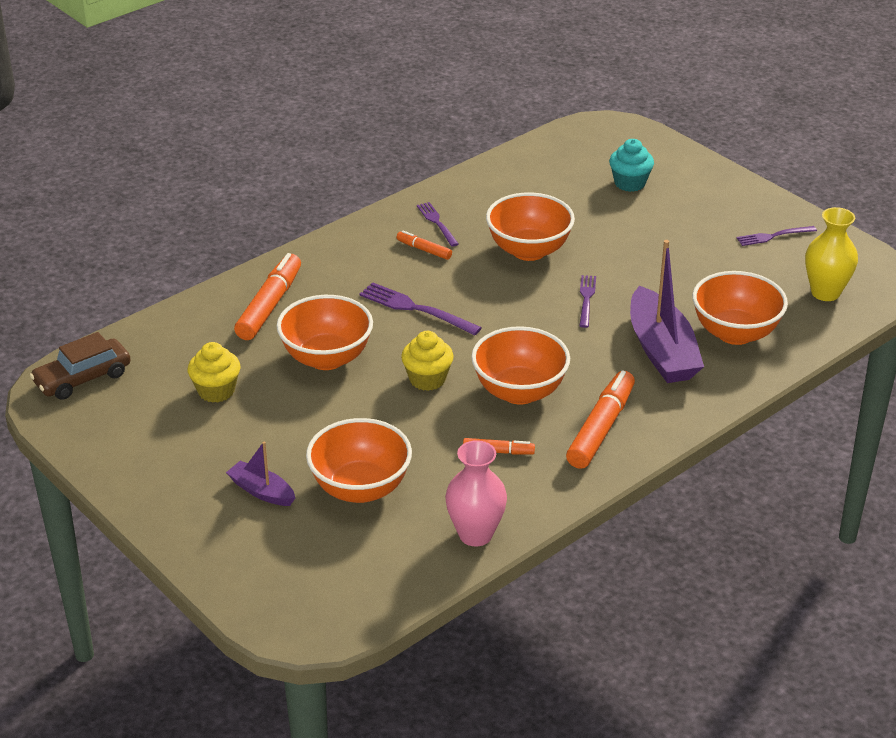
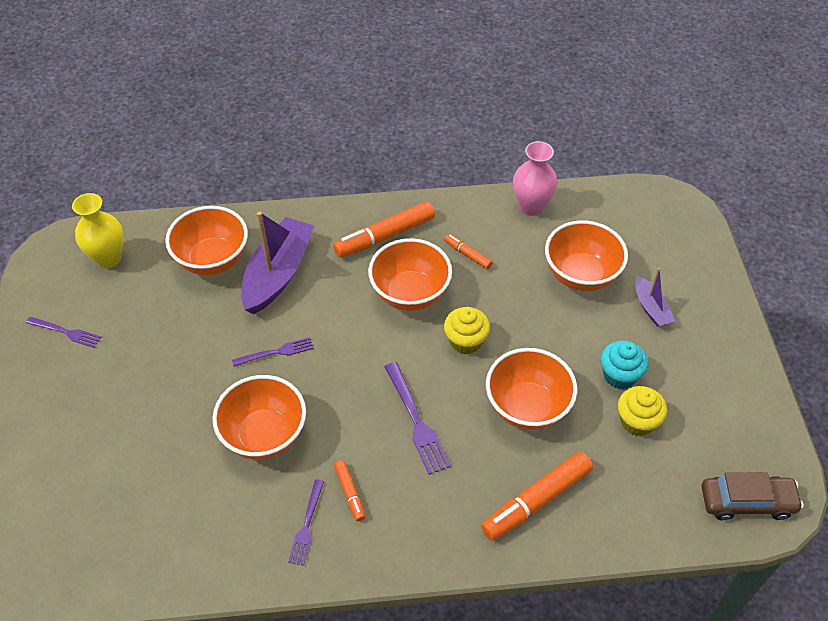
camera: 145 degrees left, 15 degrees up
(586, 299) = (276, 352): purple fork -> purple fork turned 150 degrees counterclockwise
(630, 183) = (89, 470): turquoise cupcake -> turquoise cupcake (619, 375)

